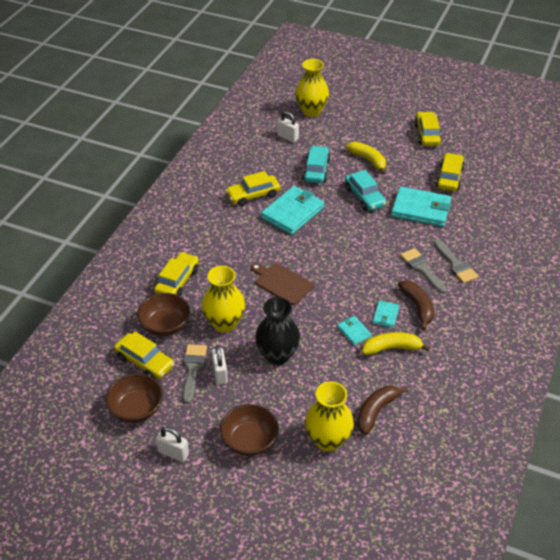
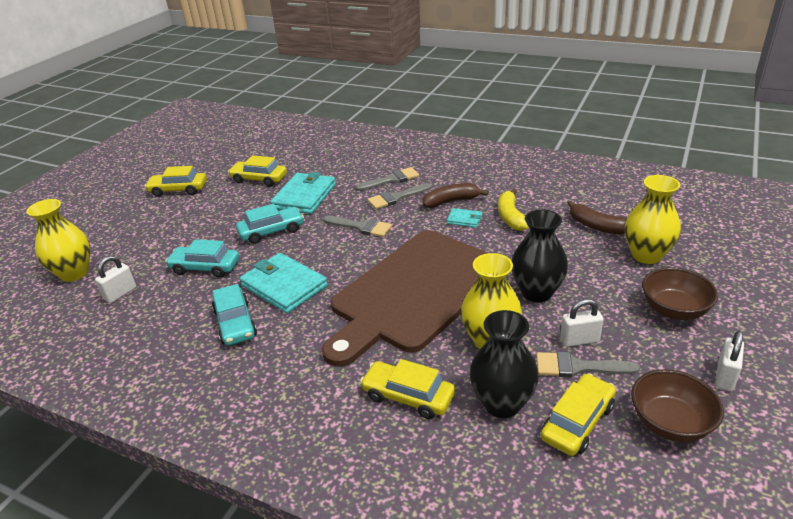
camera: 85 degrees left, 10 degrees down
(165, 325) = (502, 403): brown bowl -> black vase
(253, 195) = (235, 323): yellow car -> turquoise car
(282, 283) = (415, 292): brown cutting board -> brown cutting board, size x2.44
(354, 332) = (491, 239): turquoise wallet -> none
(368, 160) = (205, 228): yellow banana -> none
(372, 248) = (361, 227): none -> grey brush

